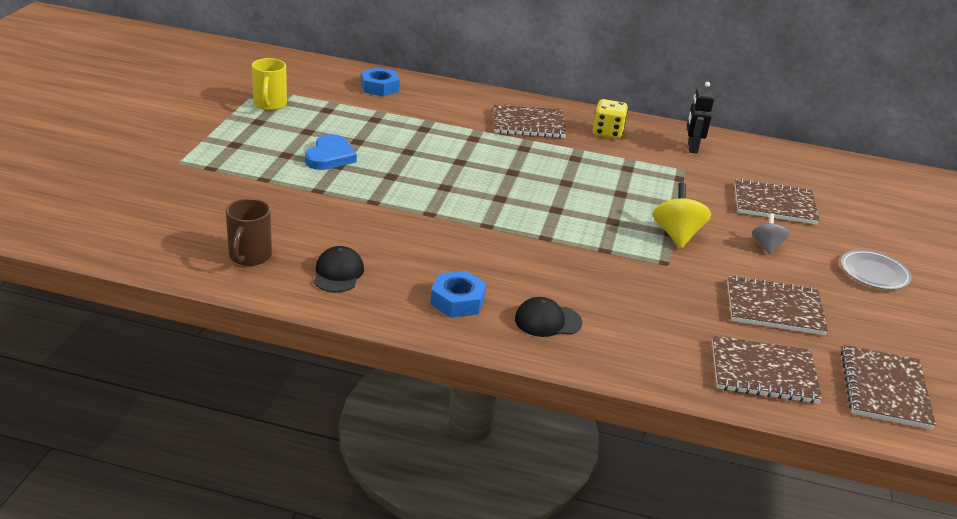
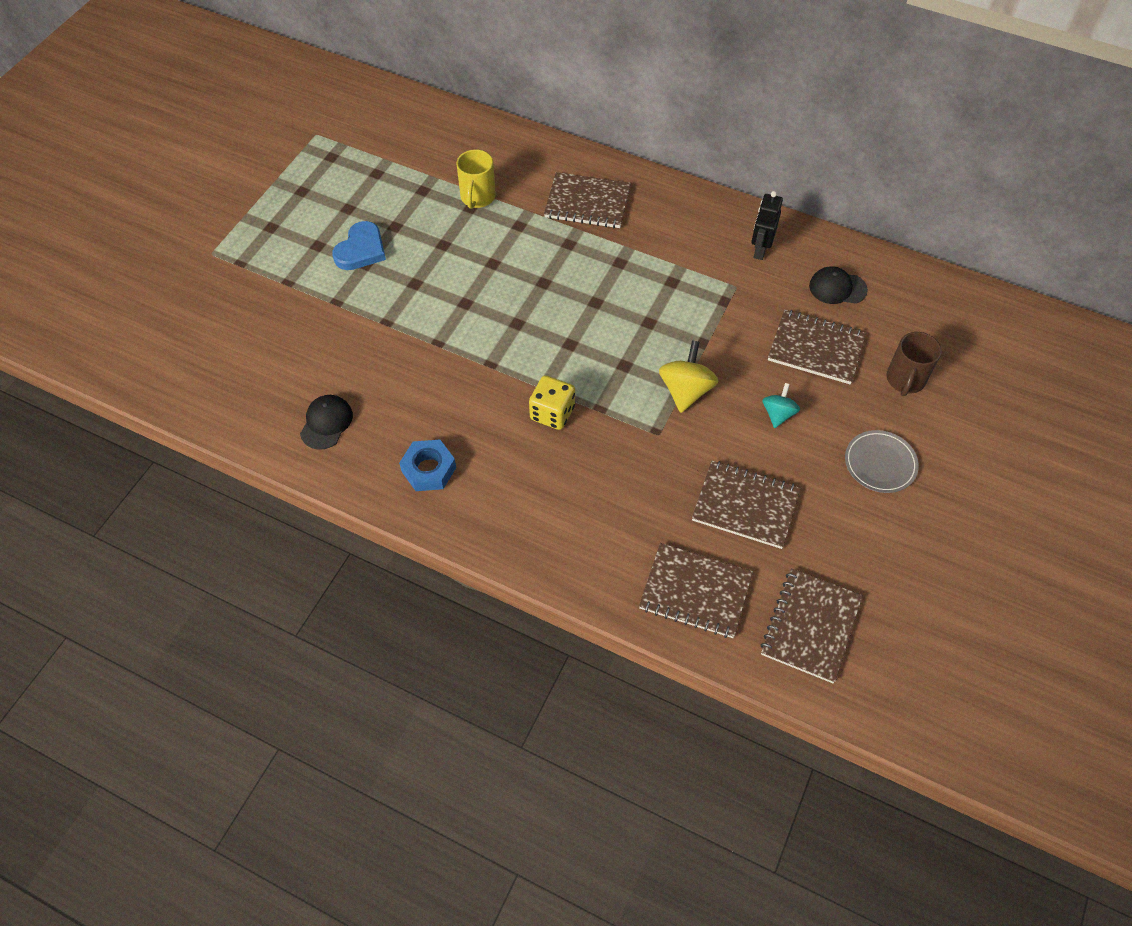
camera: 15 degrees right, 25 degrees up
(249, 256) = (250, 394): brown mug -> brown mug (905, 380)
(270, 104) = (320, 163): yellow mug -> yellow mug (477, 197)
(379, 87) = (442, 135): blue nut -> none
(547, 321) = (507, 504): black cap -> black cap (837, 288)
(607, 132) = (672, 220): yellow dice -> yellow dice (552, 413)
(767, 246) = (778, 414): grey spinning top -> turquoise spinning top

